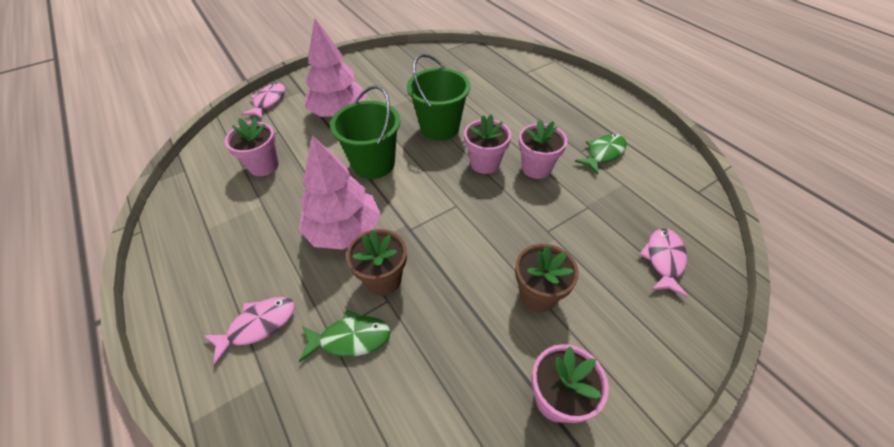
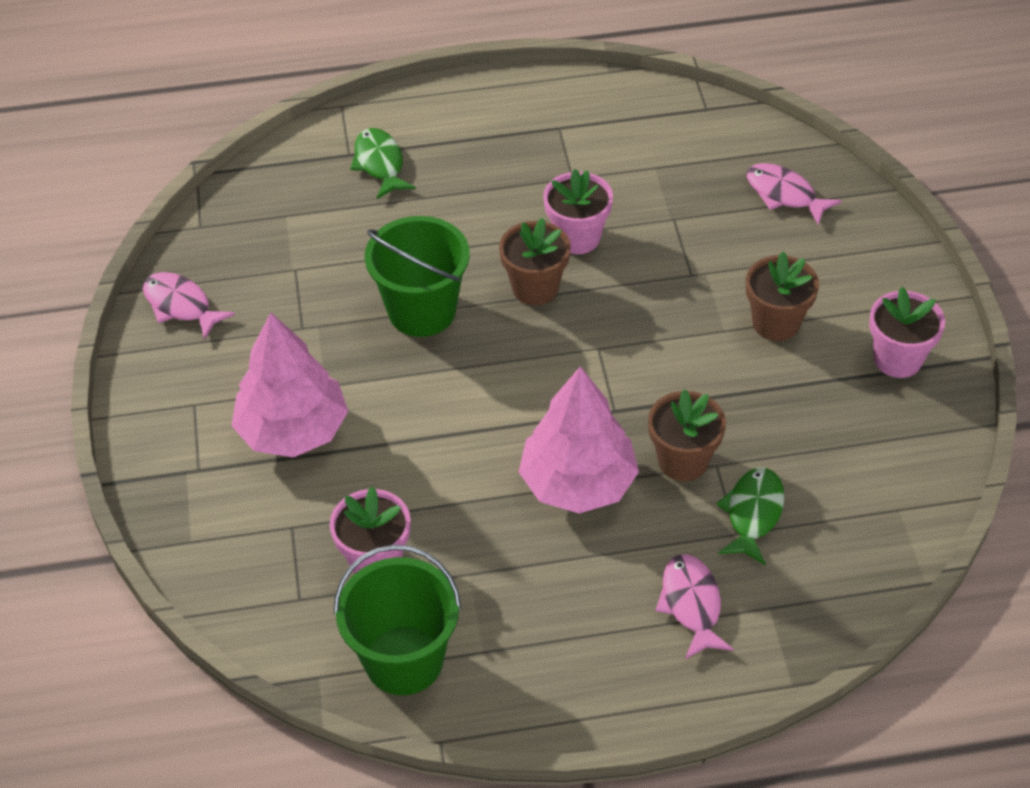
camera: 65 degrees left, 0 degrees up
(268, 102) = (186, 529): pink fish -> pink fish (181, 305)
(373, 164) = (458, 416): green bucket -> green bucket (404, 660)
(485, 163) = (535, 288): pink flower pot -> brown flower pot
(603, 153) = (590, 158): green fish -> green fish (380, 164)

